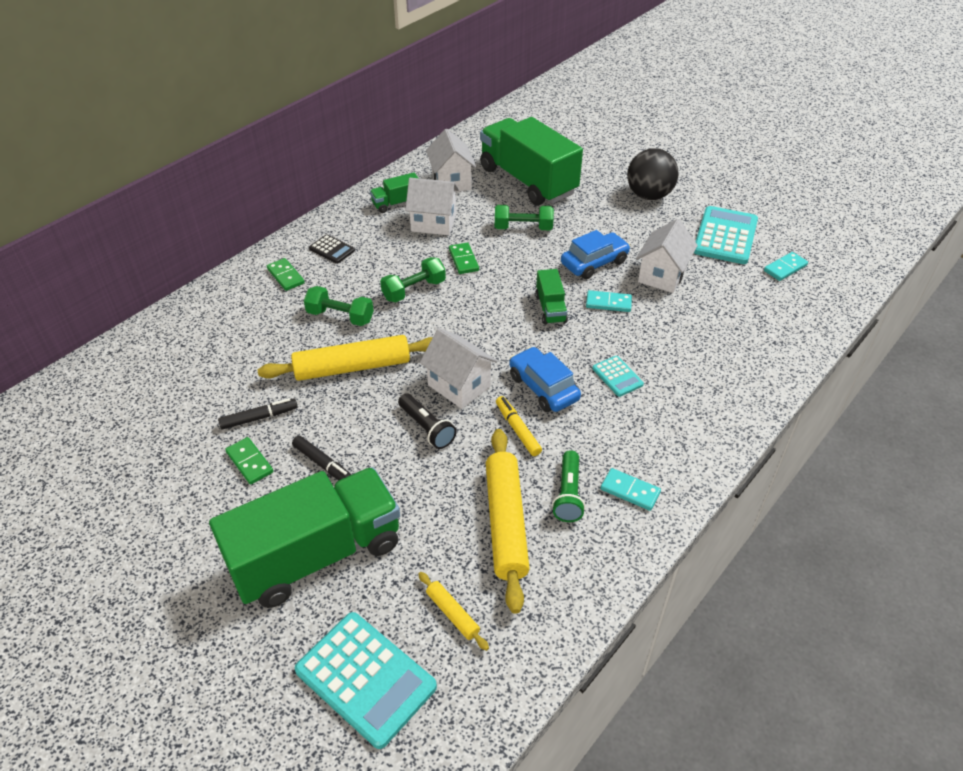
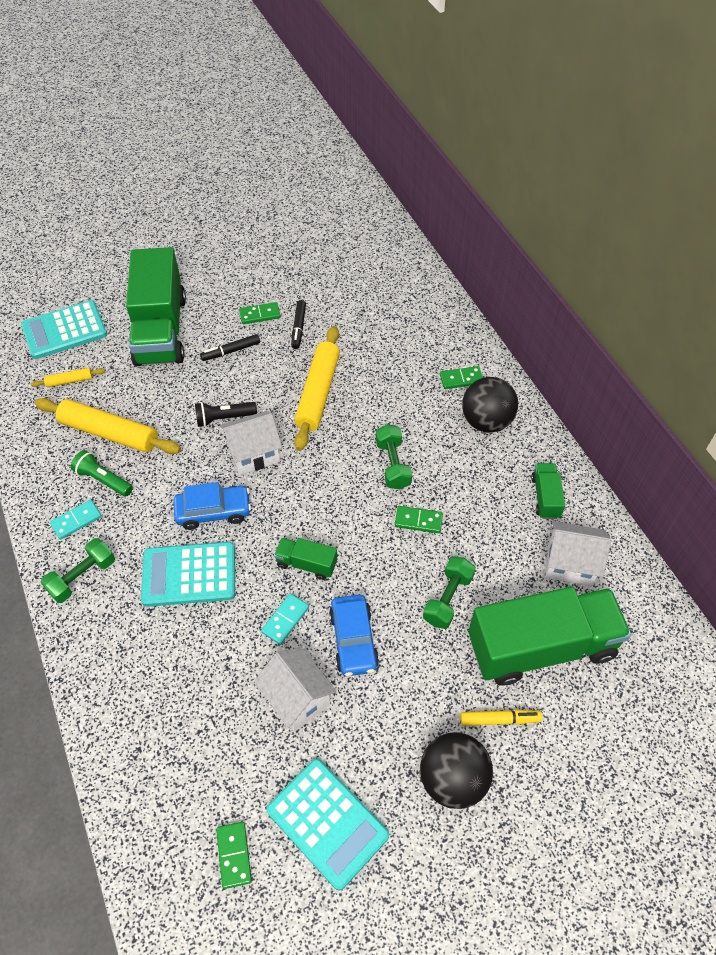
camera: 115 degrees right, 10 degrees up
(332, 249) = (486, 421): black calculator -> black ball
(340, 316) = (385, 402): green dumbbell -> green dumbbell (82, 577)
(433, 223) = (494, 517): white house -> none
(517, 429) = (183, 474): yellow marker -> yellow marker (499, 719)
(617, 376) = (189, 574): turquoise calculator -> turquoise calculator, size x1.99
(785, 268) = (234, 855): turquoise domino -> green domino

